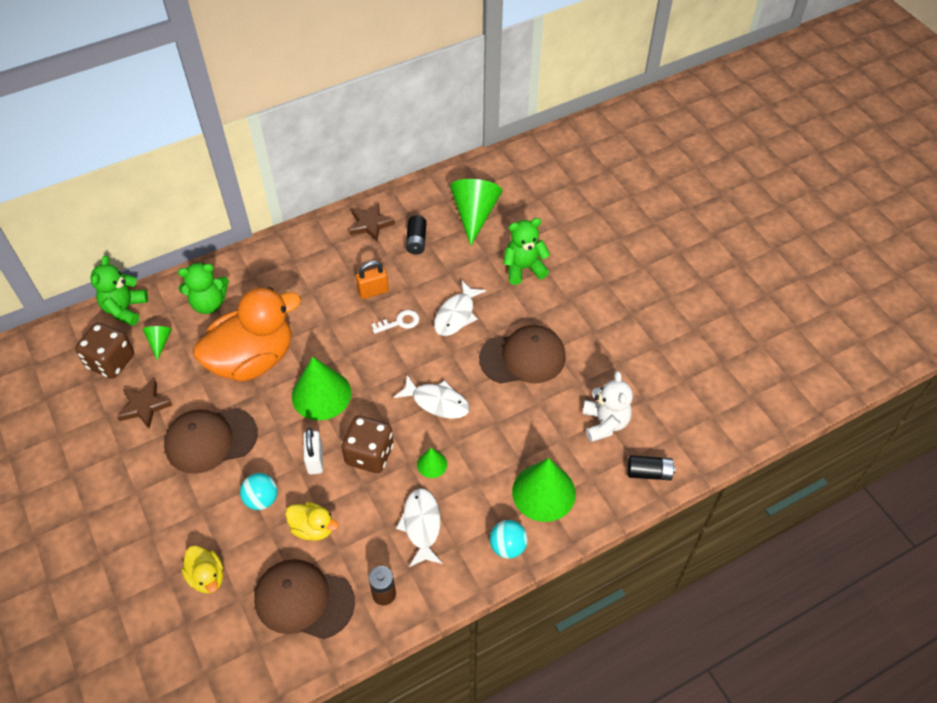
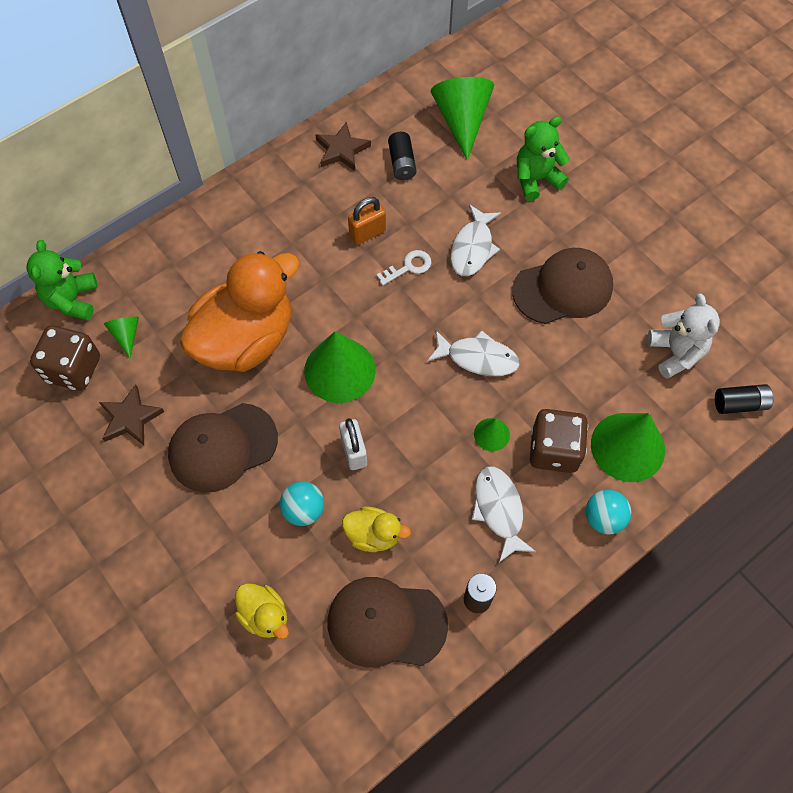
camera: 10 degrees left, 10 degrees up
(209, 303) = (174, 278): green teddy bear -> none
(369, 454) = (416, 434): brown dice -> brown dice (554, 450)

